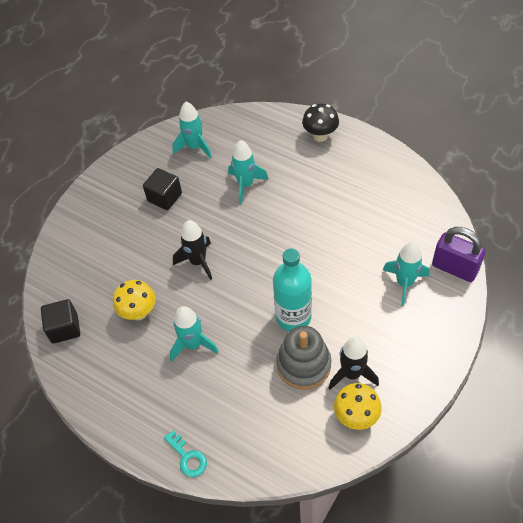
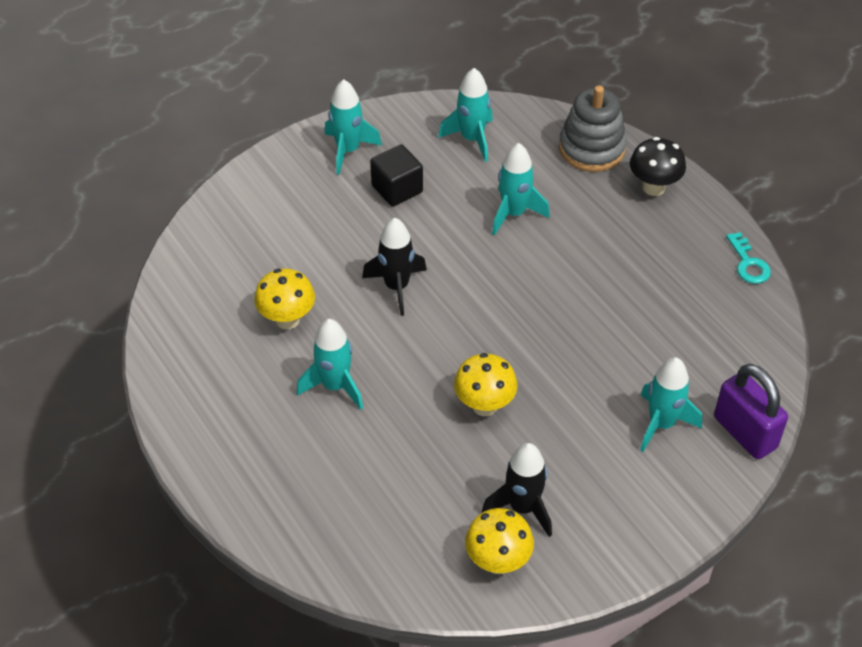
camera: 20 degrees right, 5 degrees down
(64, 328) = (186, 301): black cube -> none
(120, 184) = (348, 150): none -> turquoise rocket
(188, 457) = (256, 517): turquoise key -> turquoise key (748, 263)
(293, 317) = (484, 405): turquoise bottle -> yellow mushroom
(303, 365) = (465, 469): grey stacking toy -> grey stacking toy (591, 148)

